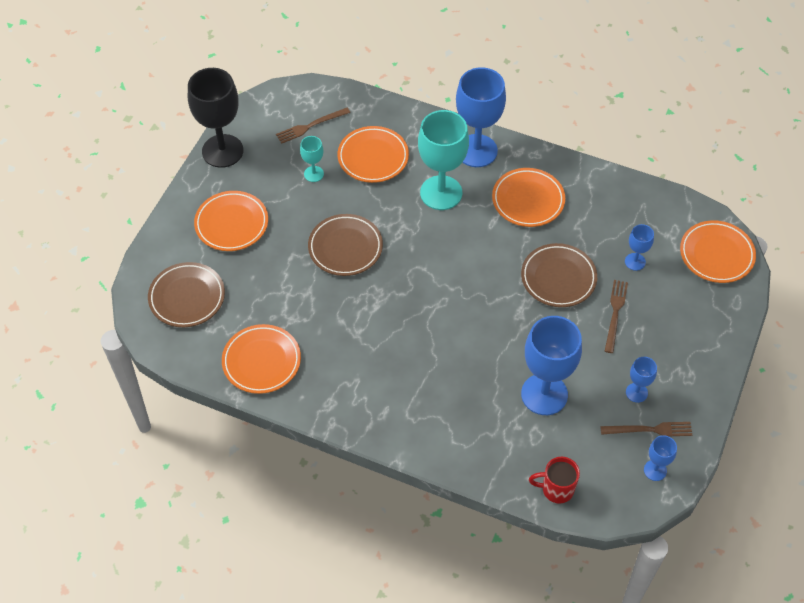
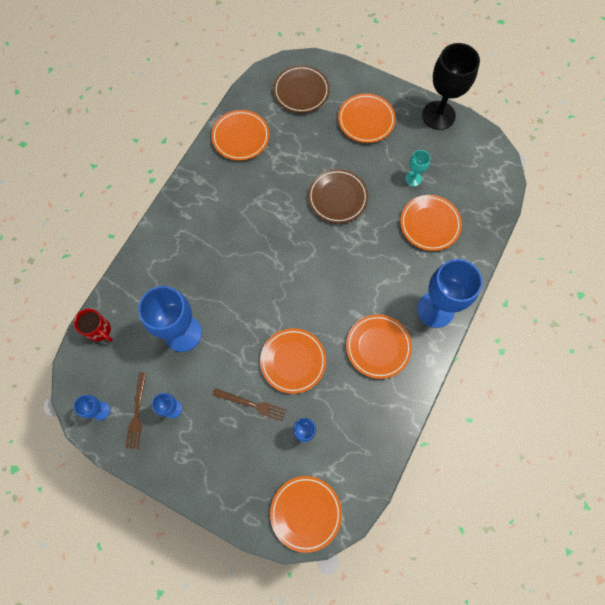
camera: 95 degrees right, 15 degrees up
(310, 126) = (464, 179): brown fork -> none
(441, 193) = (389, 275): turquoise goblet -> none
(556, 489) = (100, 330): red mug -> red mug turned 120 degrees clockwise
(558, 278) = (293, 361): brown plate -> orange plate

